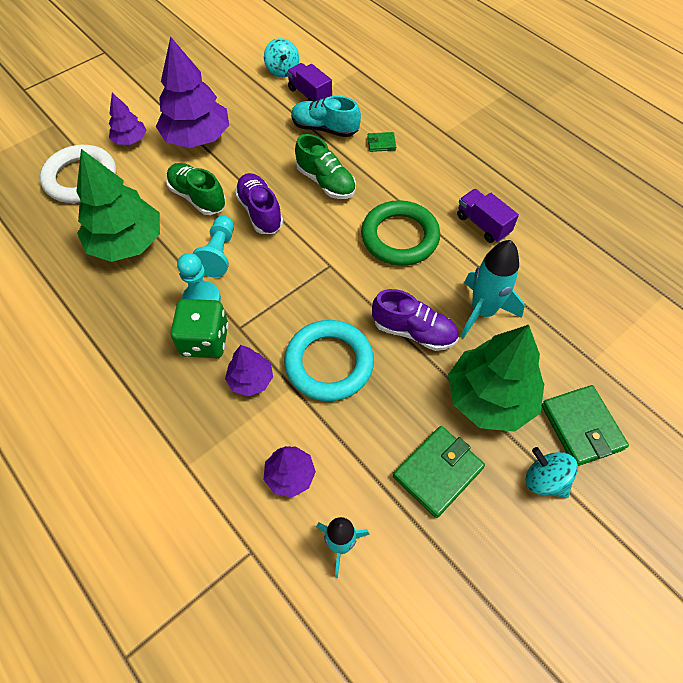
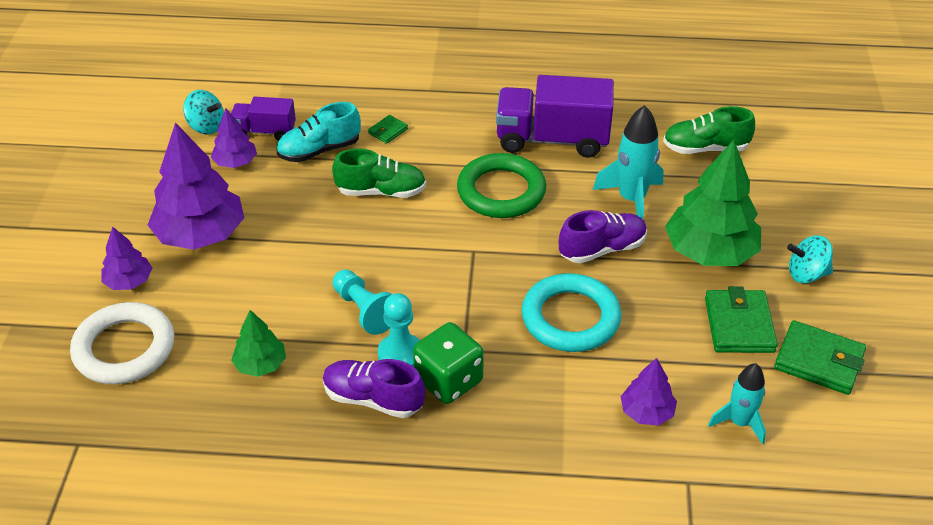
camera: 45 degrees left, 15 degrees down
(127, 242) = (260, 364): green tree -> green tree, size x0.52
(198, 197) = (277, 281): green shoe -> green shoe (705, 148)
(250, 379) = (527, 377): purple tree -> purple tree (235, 162)
(260, 212) = (355, 253): purple shoe -> purple shoe (373, 399)
(482, 224) = (552, 139): purple truck -> purple truck, size x1.82
(581, 427) = (787, 225): green wallet -> green wallet (819, 361)

